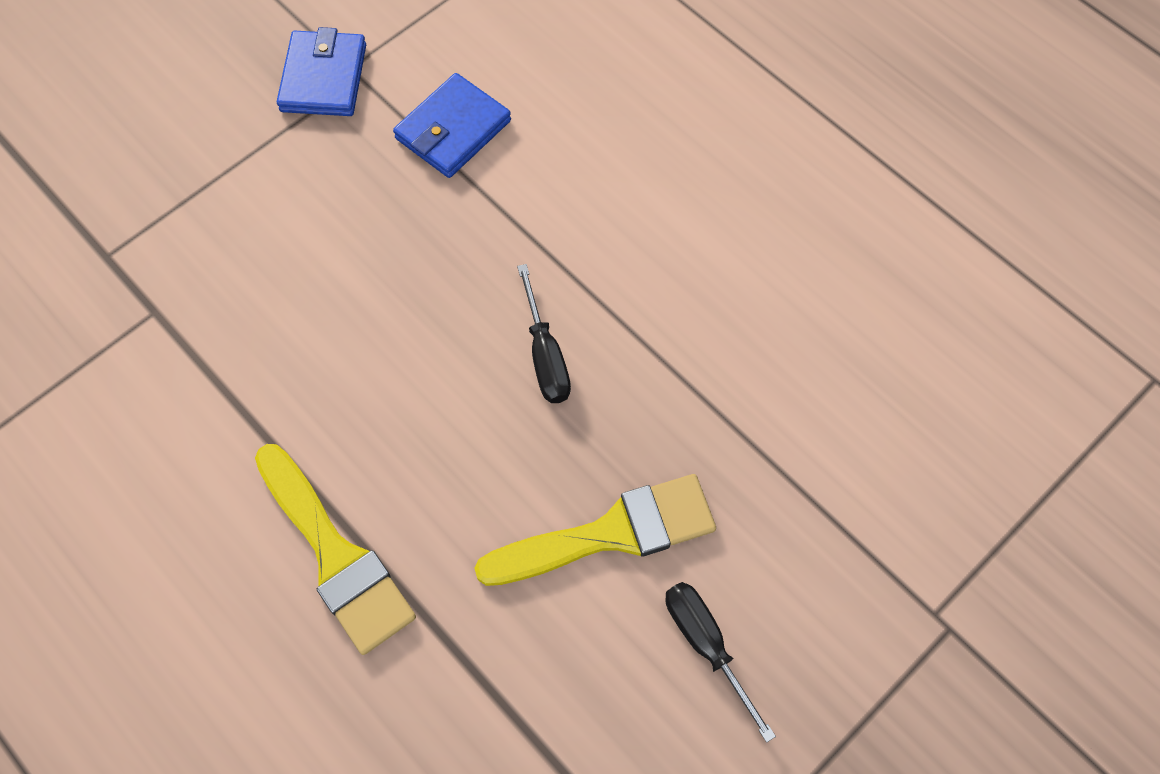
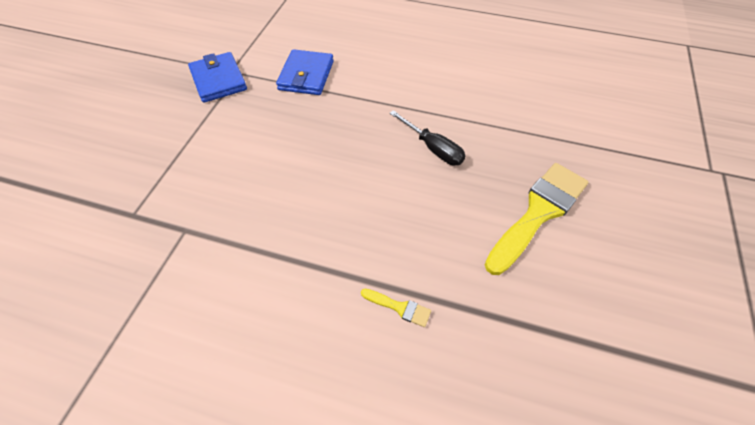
camera: 30 degrees left, 10 degrees down
(335, 555) = (399, 307): yellow brush -> yellow brush, size x0.41
(706, 645) = (634, 240): black screwdriver -> none

